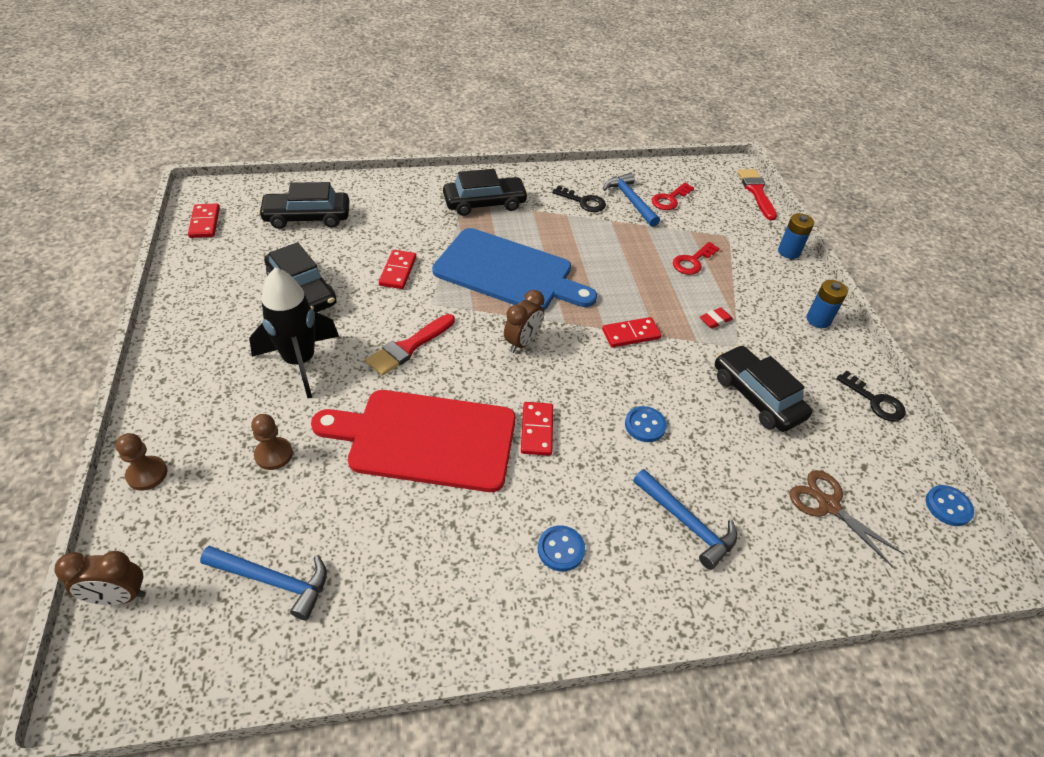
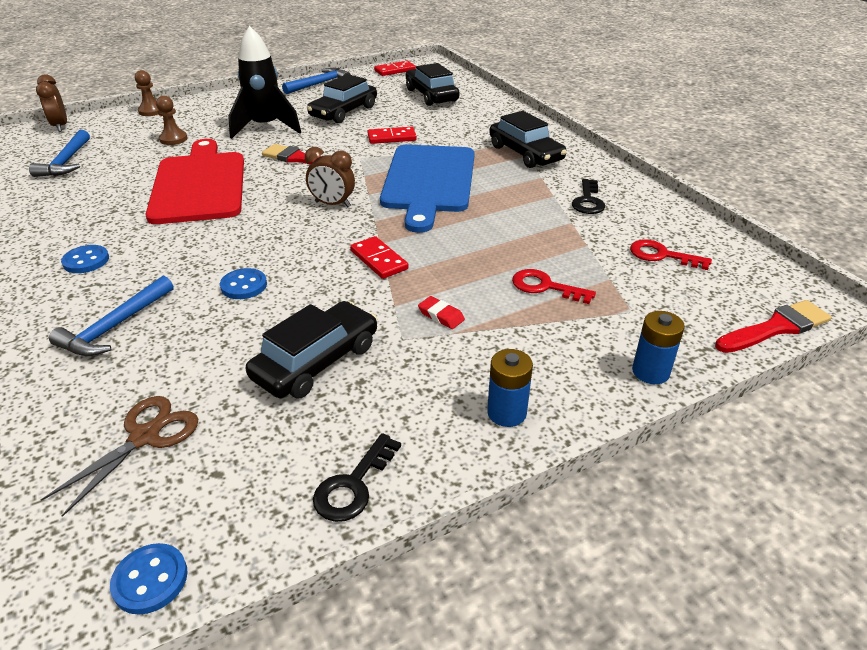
camera: 75 degrees right, 10 degrees down
(536, 430) = (221, 229): red domino -> none
(630, 201) = (625, 229): blue hammer -> blue hammer (319, 84)

